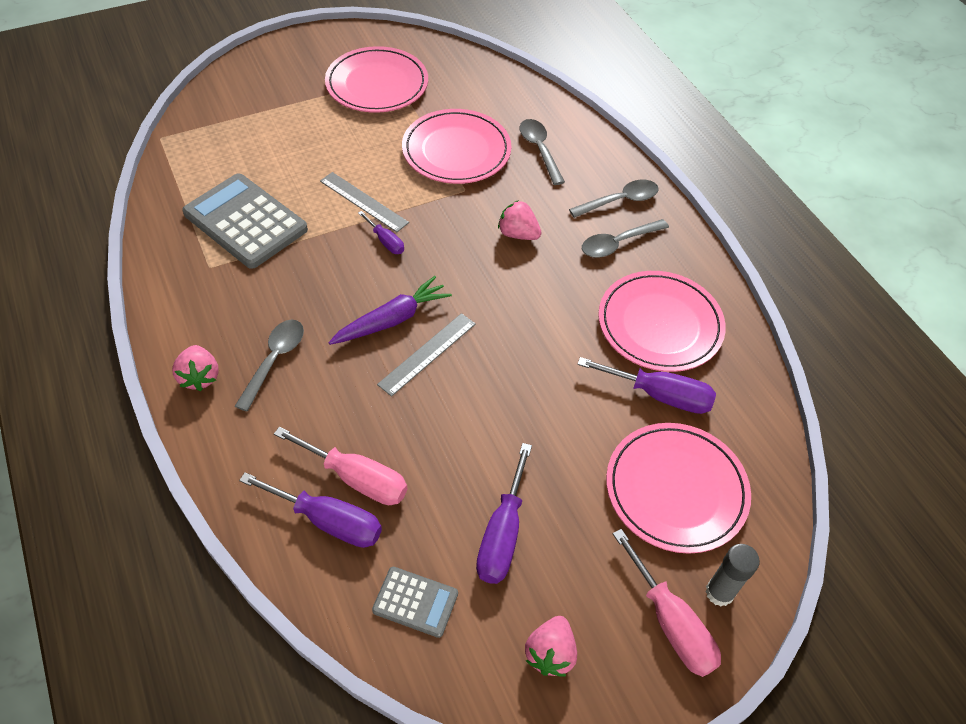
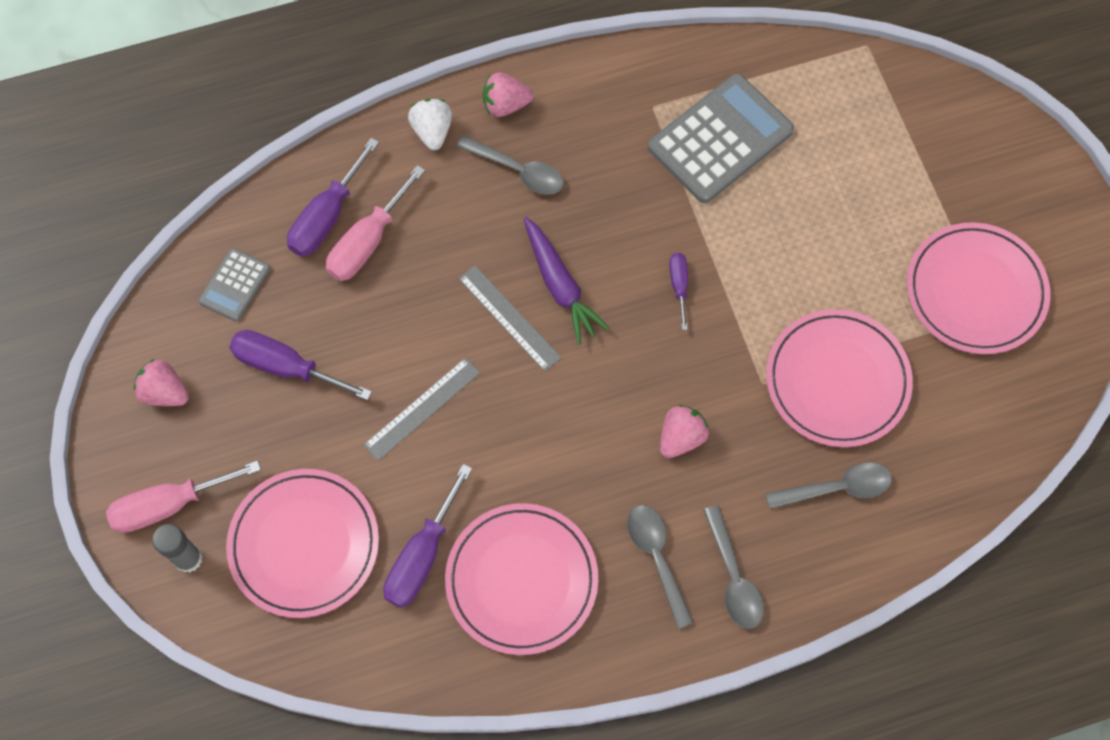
camera: 100 degrees right, 15 degrees up
(227, 436) = (432, 131): none -> white strawberry
(363, 202) = (746, 264): grey ruler -> grey ruler (422, 408)
(386, 241) = (679, 285): purple screwdriver -> purple screwdriver turned 120 degrees clockwise

